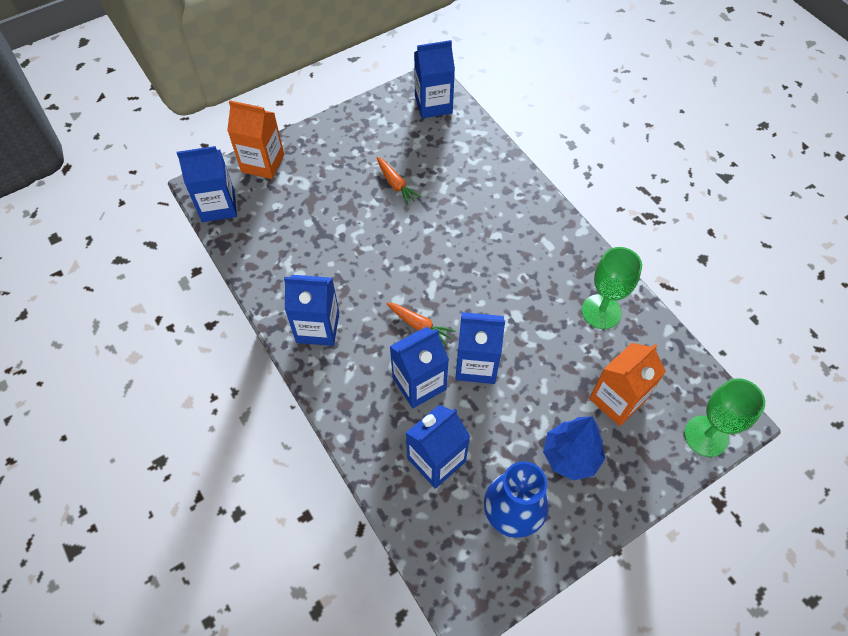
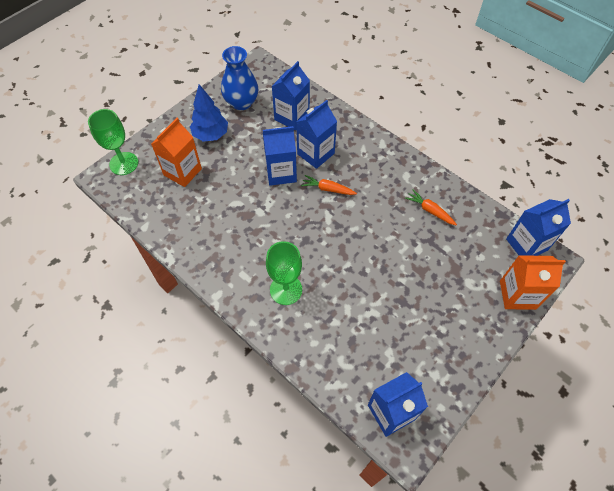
camera: 165 degrees right, 0 degrees up
(318, 327) = (397, 172): blue carton -> none
(396, 184) = (390, 302): orange carrot -> orange carrot (429, 210)
(601, 311) = (196, 228): green goblet -> green goblet (286, 290)

